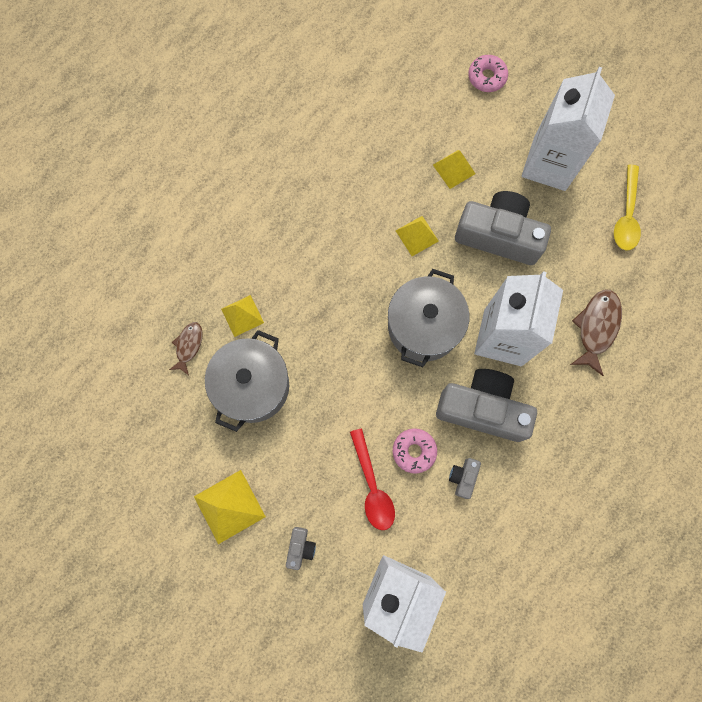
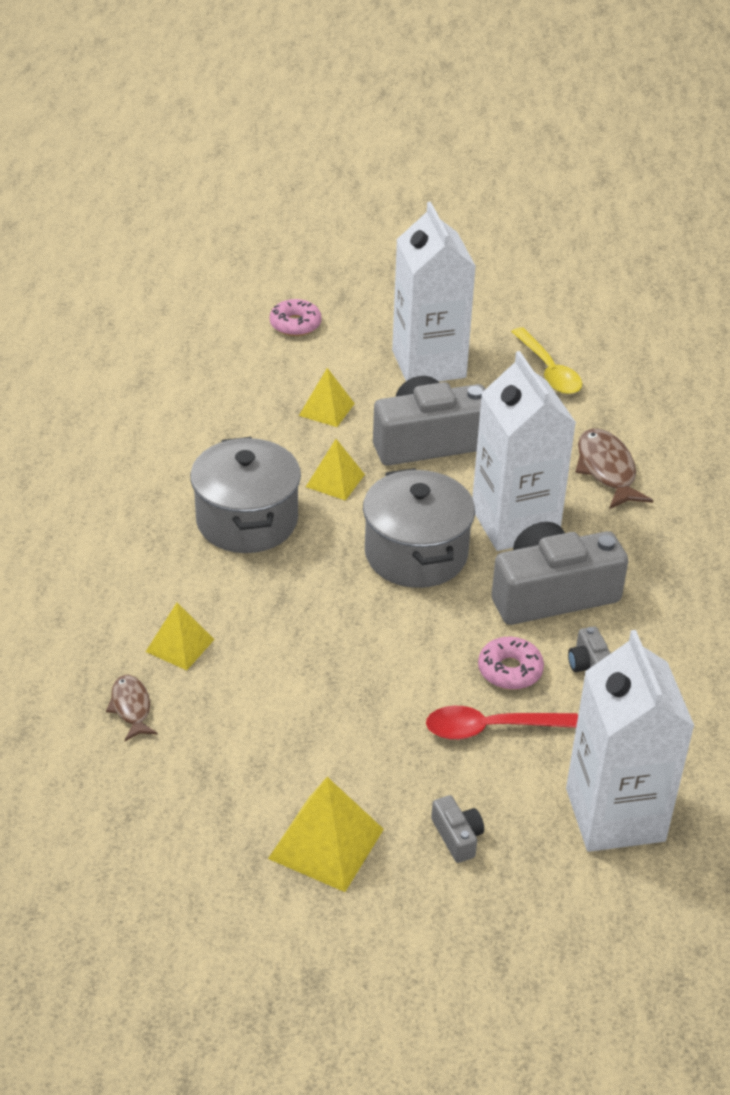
camera: 35 degrees left, 35 degrees down
(252, 386) = (252, 706): grey pot -> grey pot (247, 520)
(372, 486) = (491, 728): red spoon -> red spoon turned 135 degrees clockwise

